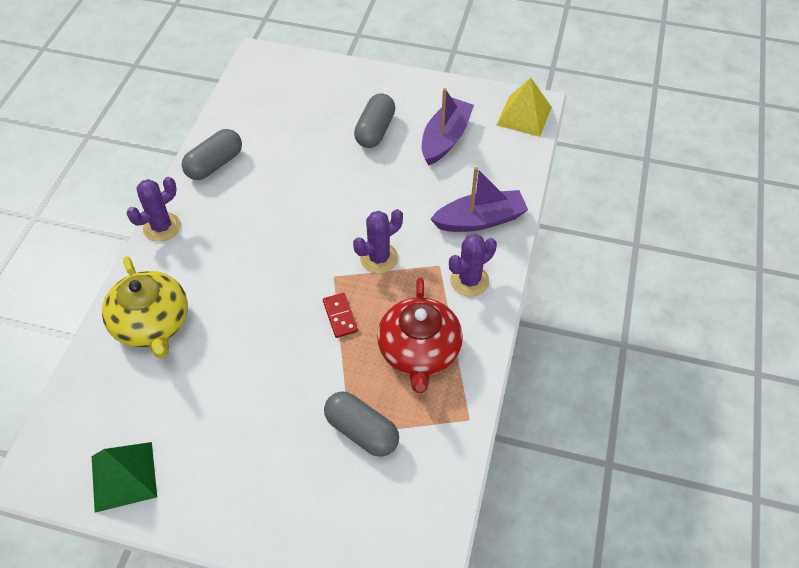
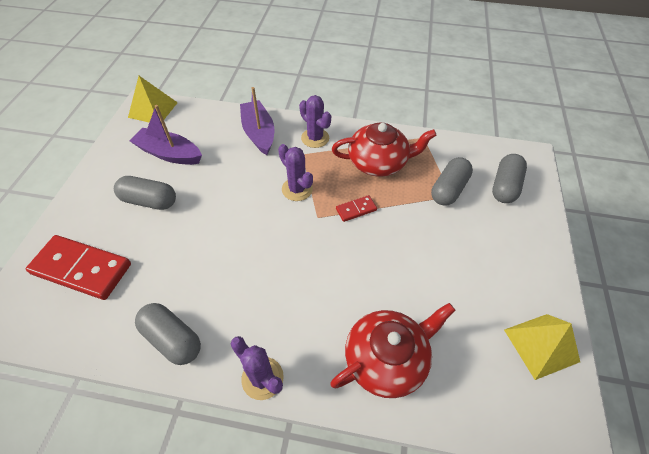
camera: 95 degrees left, 0 degrees up
(123, 476) = (541, 345): green pyramid -> yellow pyramid
(152, 323) = (386, 358): yellow teapot -> red teapot
(299, 96) = (82, 269): none -> red domino
(359, 512) = (504, 186): none -> grey capsule

